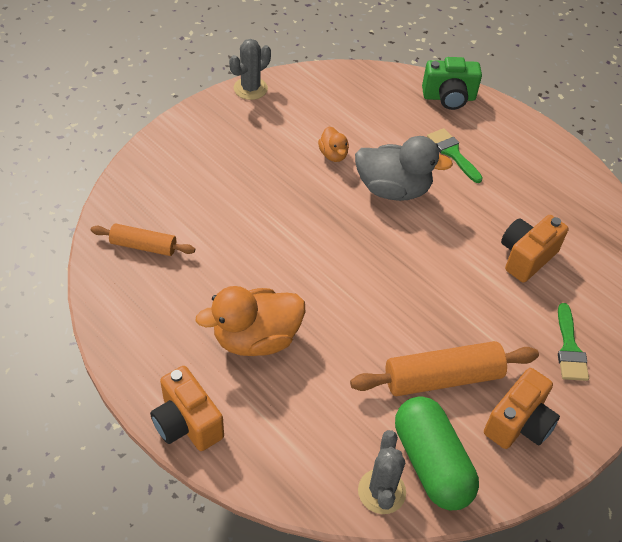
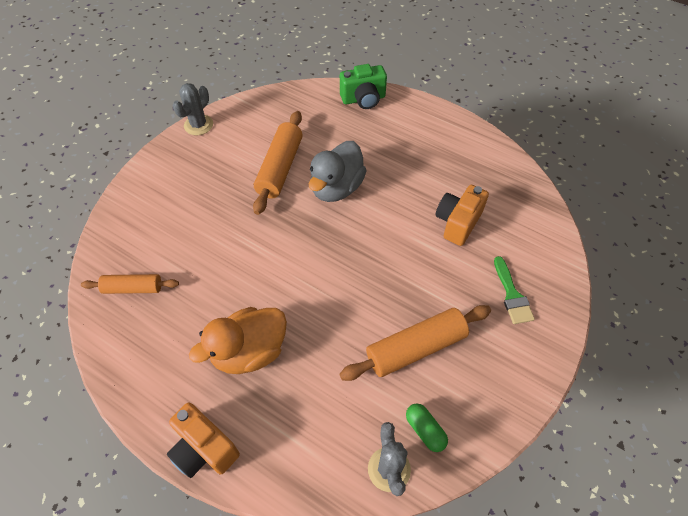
camera: 10 degrees left, 5 degrees up
(333, 155) = (280, 168): orange duck -> orange rolling pin
(393, 189) = (336, 188): grey duck -> grey duck turned 120 degrees clockwise
(431, 463) = (425, 430): green capsule -> green capsule, size x0.50
(452, 153) = (377, 146): green brush -> none
(518, 423) = (488, 374): orange camera -> none

